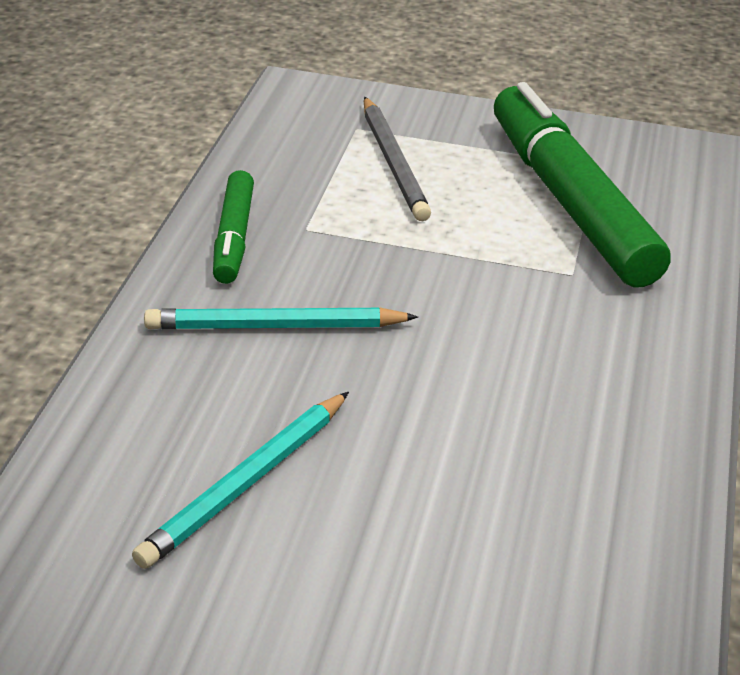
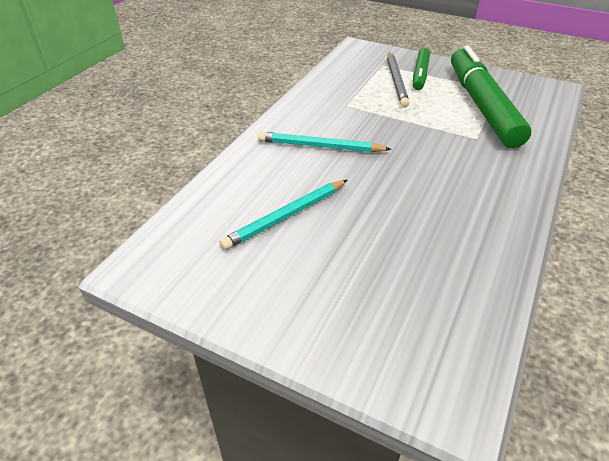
camera: 15 degrees right, 5 degrees up
(234, 237) = (311, 105): green marker -> green marker (420, 74)

